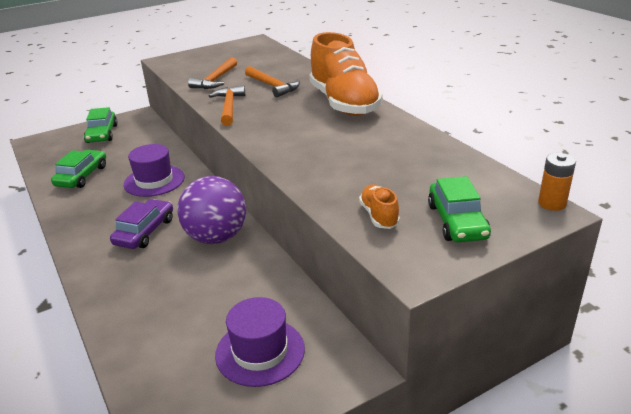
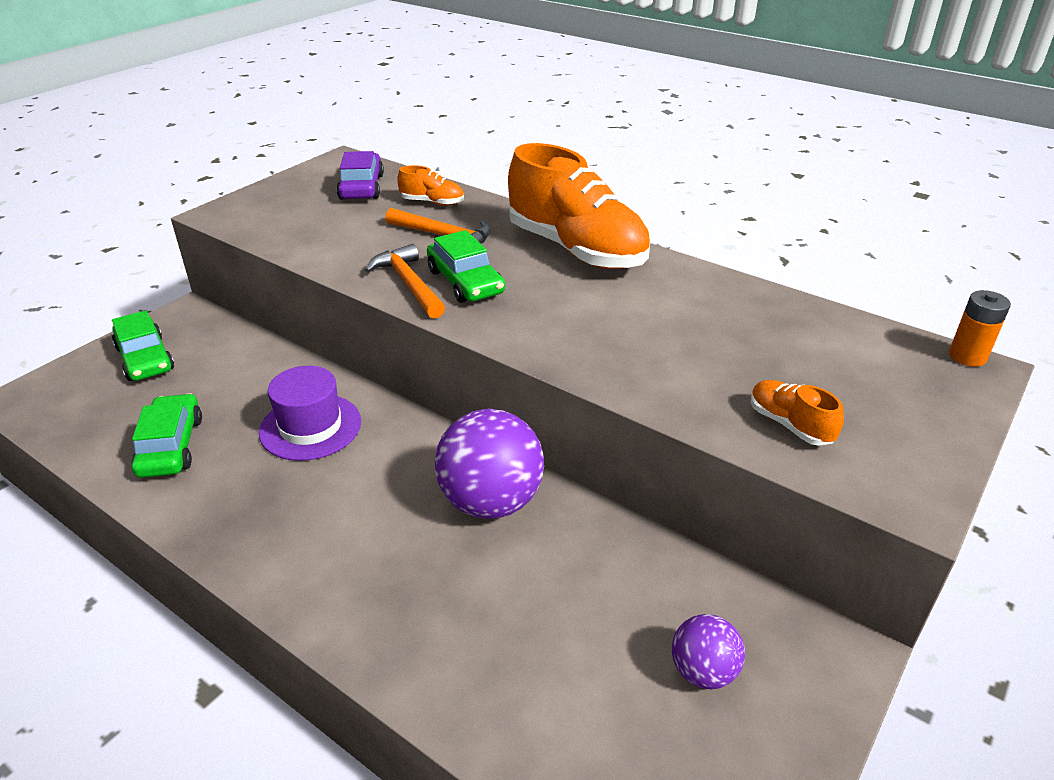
camera: 25 degrees left, 5 degrees up
(145, 231) = (367, 521): purple car -> purple car (362, 187)
(215, 80) = (341, 238): orange hammer -> none
(260, 351) = (703, 671): purple hat -> purple ball
(283, 68) = (432, 202): none -> orange shoe
(457, 221) = (889, 409): green car -> green car (465, 282)

